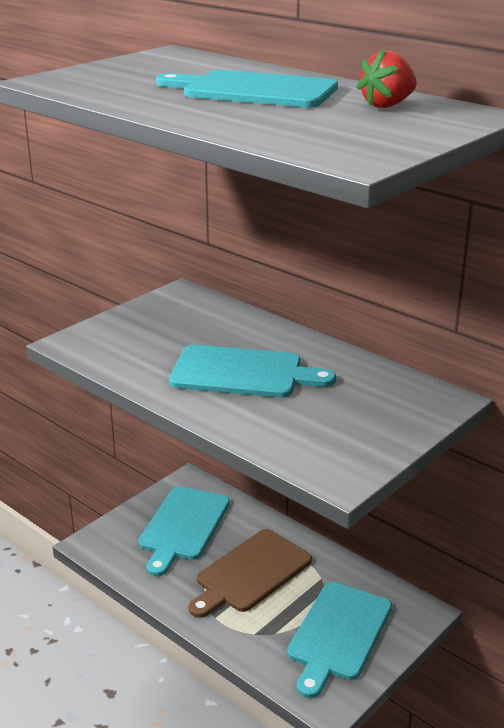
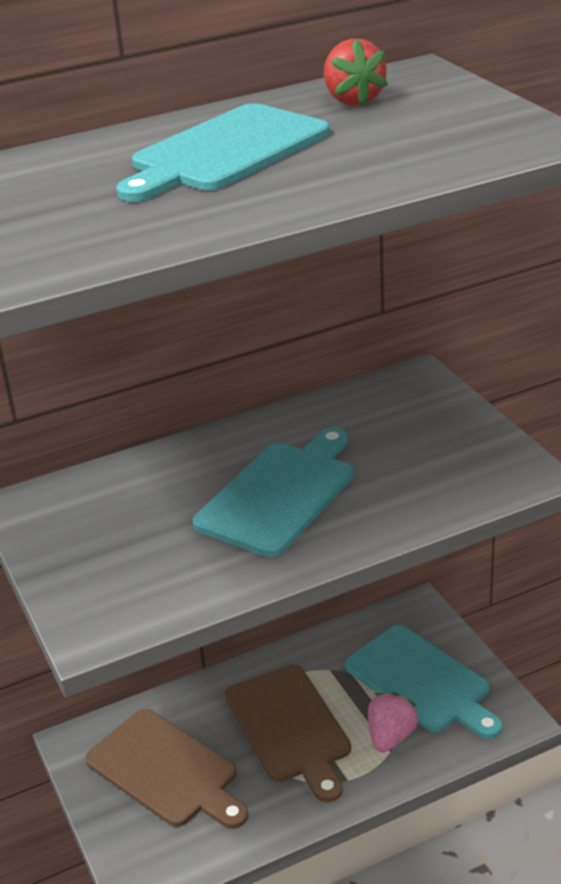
camera: 65 degrees left, 5 degrees up
(183, 526) = (166, 770): turquoise cutting board -> brown cutting board
(268, 630) = (390, 737): none -> pink strawberry

